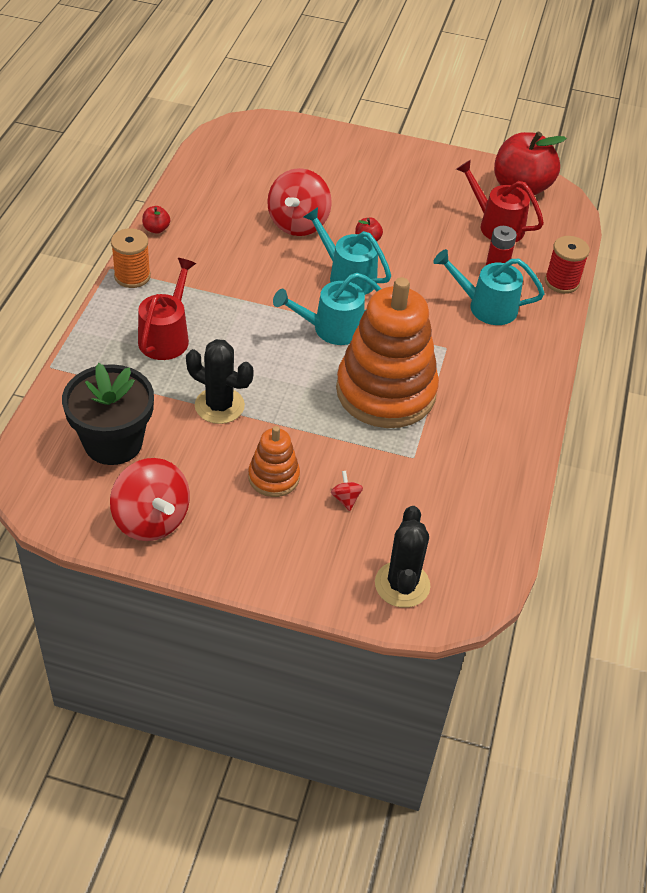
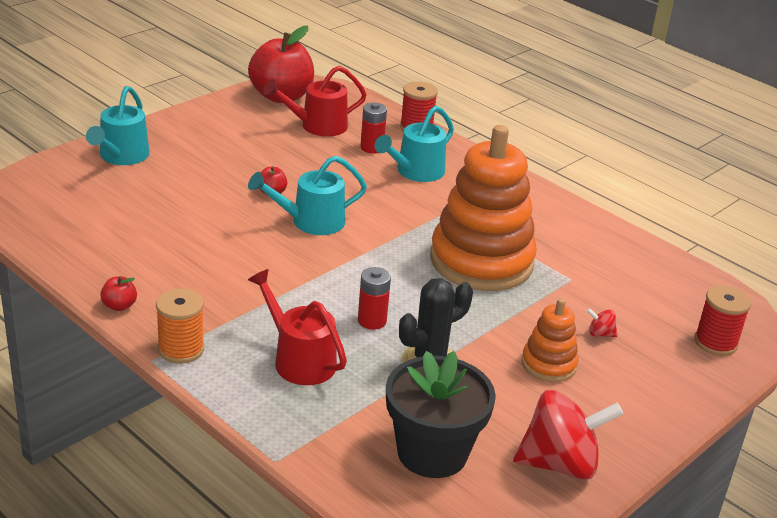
camera: 60 degrees left, 15 degrees down
(245, 356) = (372, 321): none -> red battery
(298, 223) = (207, 219): red spinning top -> none
(331, 329) = (375, 258): turquoise watering can -> turquoise watering can (121, 156)
(402, 584) = (715, 342): black cactus -> red spool

